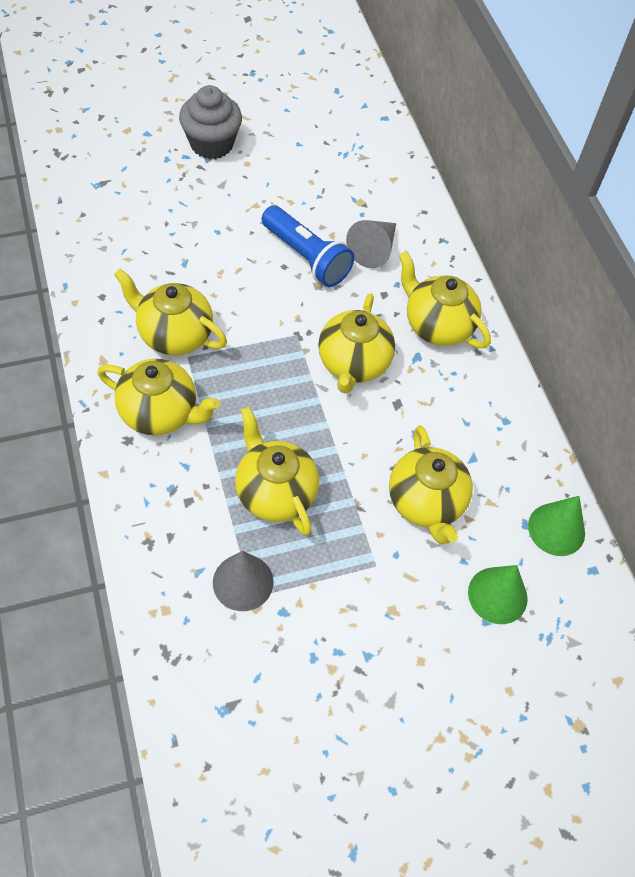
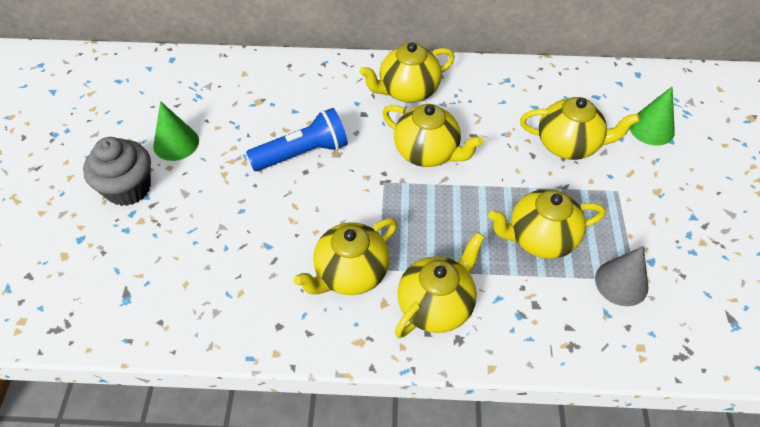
camera: 65 degrees left, 5 degrees down
(374, 250) = (315, 107): grey cone -> none
(556, 529) = (603, 82): green cone -> green cone (176, 143)

